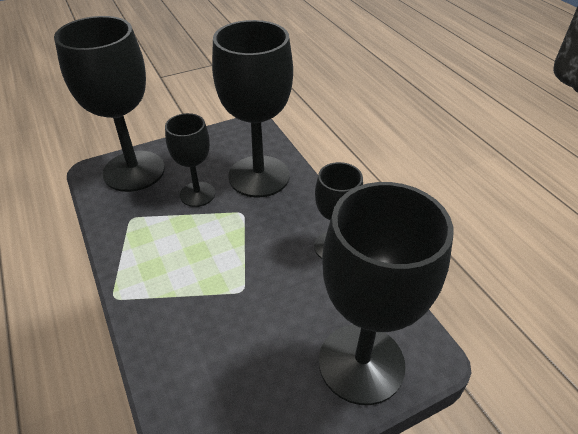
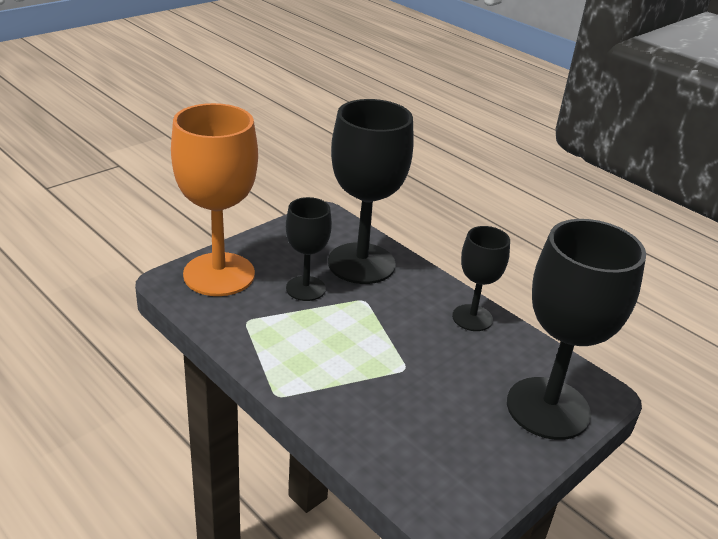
camera: 20 degrees left, 10 degrees down
(134, 171) = (219, 274): black goblet -> orange goblet

